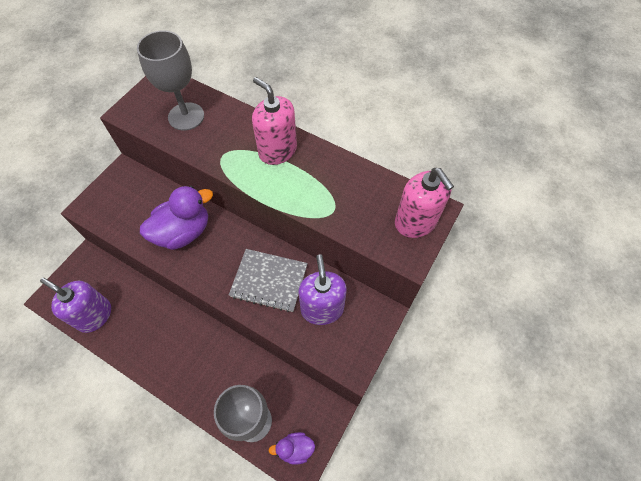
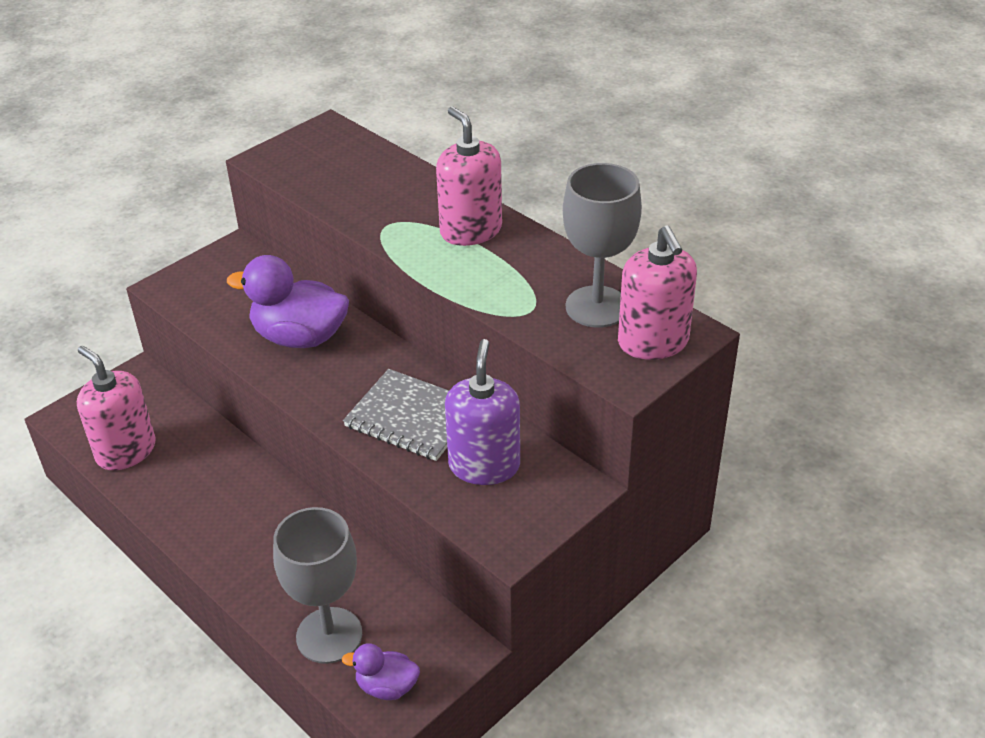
camera: 15 degrees right, 20 degrees down
(94, 315) = (126, 451): purple soap dispenser -> pink soap dispenser
(183, 232) = (300, 337): purple duck -> purple duck turned 150 degrees counterclockwise
(186, 116) = (349, 174): grey goblet -> grey goblet (597, 307)

